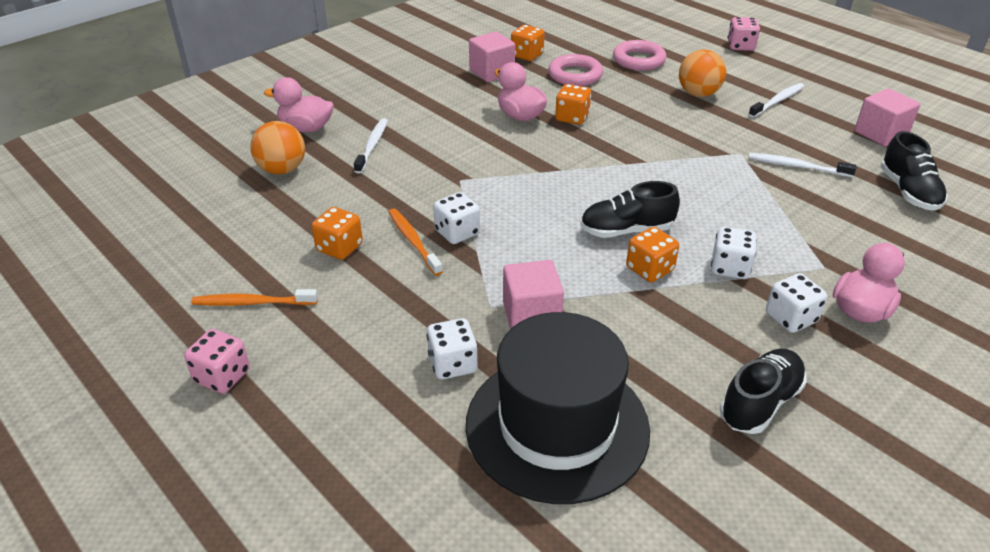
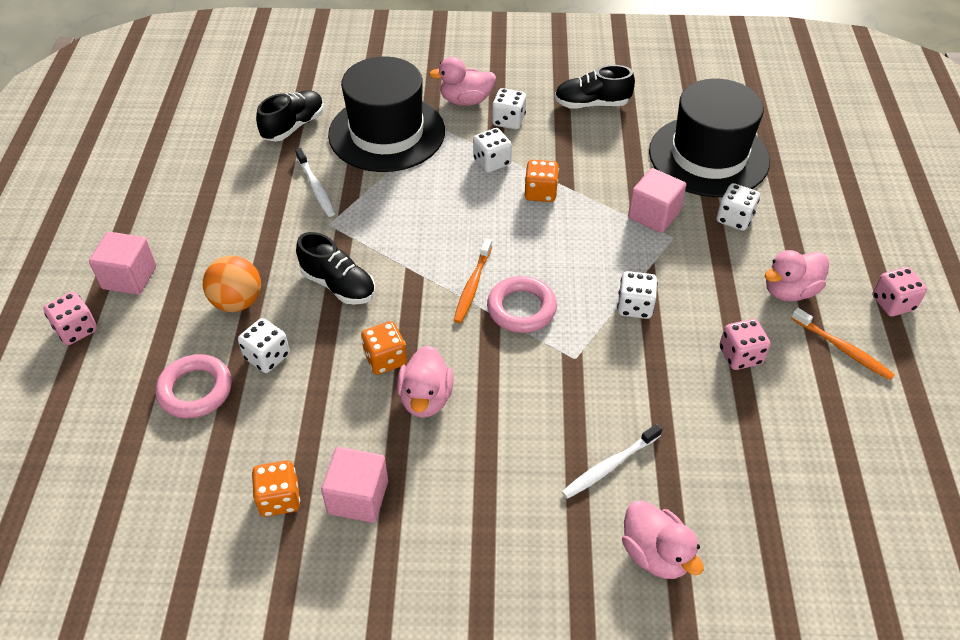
camera: 135 degrees left, 10 degrees up
(282, 170) = (727, 496): orange ball -> none
(337, 324) = (789, 291): none -> pink duck
(339, 248) = (740, 355): orange dice -> pink dice
(413, 241) = (676, 322): orange toothbrush -> orange toothbrush (472, 286)
(575, 75) = (289, 418): pink ring -> pink ring (521, 308)
(626, 230) = (514, 225): black shoe -> black shoe (338, 285)
(633, 86) = (267, 357): none -> white dice
(777, 101) = (199, 245): white toothbrush -> none
(846, 233) = (387, 133): none -> black hat
(880, 134) = (207, 167): pink cube -> pink cube (129, 277)

